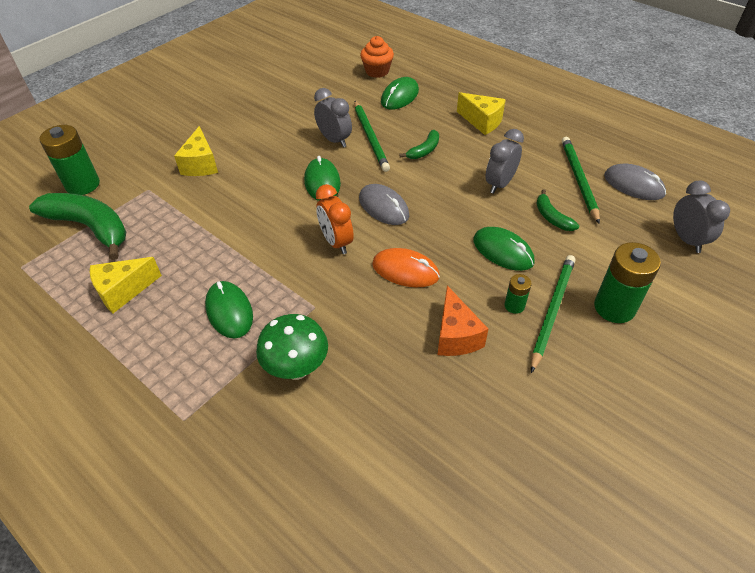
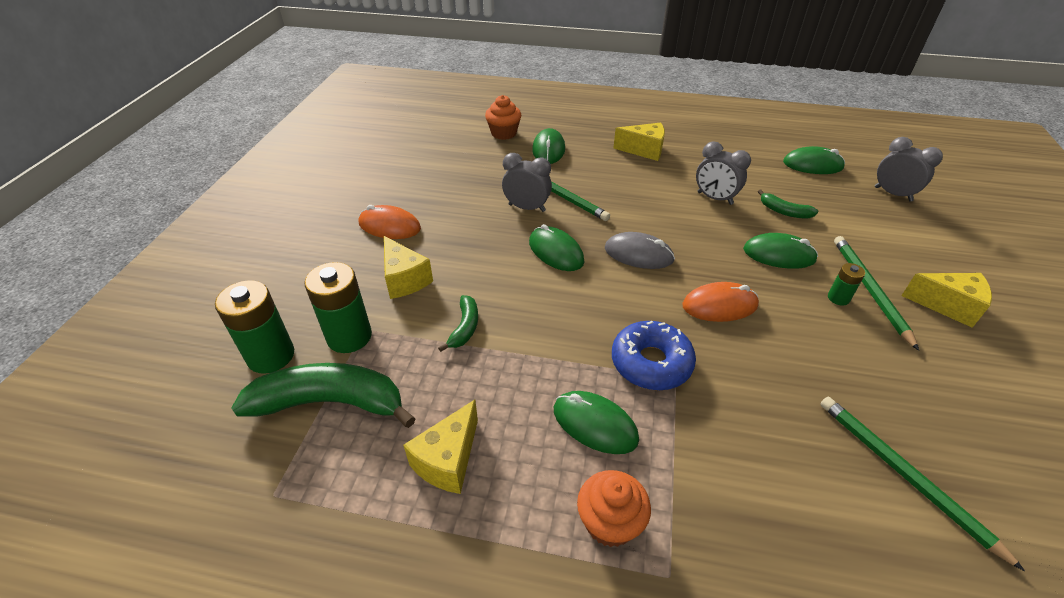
camera: 30 degrees left, 5 degrees down
(179, 372) = (610, 522): none -> orange cupcake
(225, 122) = (389, 226): none -> orange mouse
(296, 368) = (724, 451): green mushroom -> none
(308, 289) = (651, 363): none -> blue donut
(336, 242) = (629, 305): orange clock -> none
(424, 150) = (621, 190): green banana -> green banana (465, 327)
(455, 336) = (824, 347): orange cheese -> none
(499, 184) = (714, 198): grey clock -> grey clock turned 60 degrees counterclockwise
(578, 179) = (770, 174): green pencil -> green pencil (904, 475)
(612, 353) = (947, 306): none -> yellow cheese
(614, 307) = (907, 267): green battery -> green battery (349, 337)
(633, 185) = (812, 165): grey mouse -> green mouse

